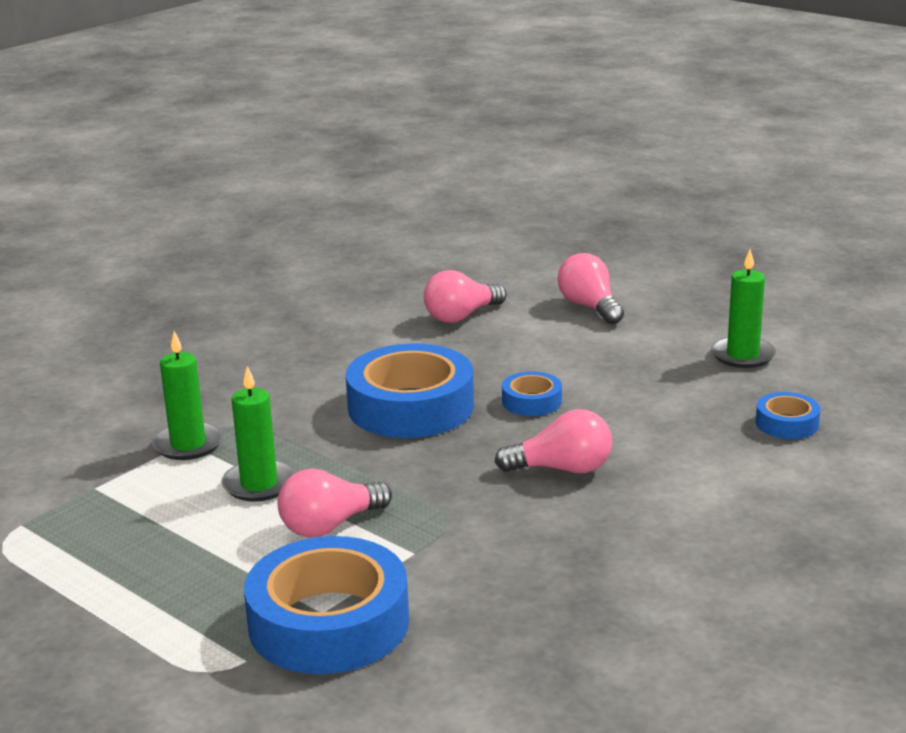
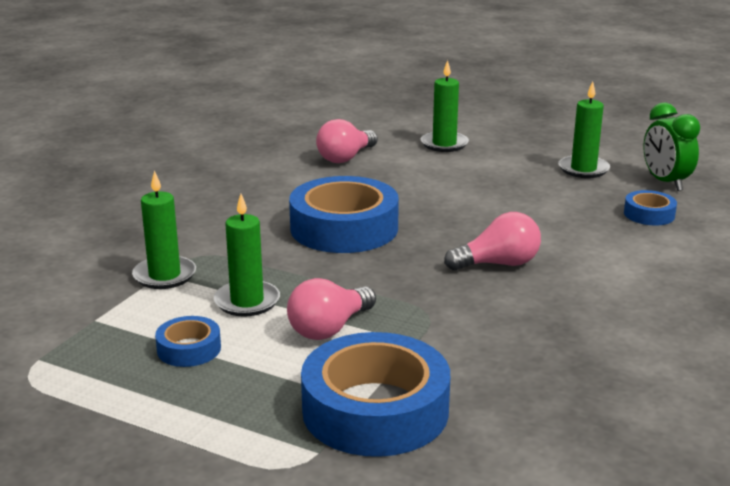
camera: 15 degrees left, 0 degrees up
(531, 401) = (441, 216): blue tape -> blue tape (189, 349)
(590, 307) = (444, 144): pink light bulb -> green candle
(836, 382) = (665, 182): none -> green clock

